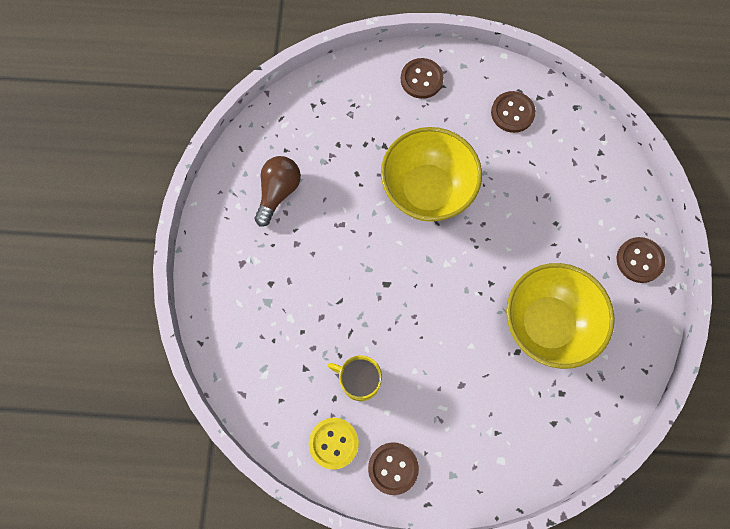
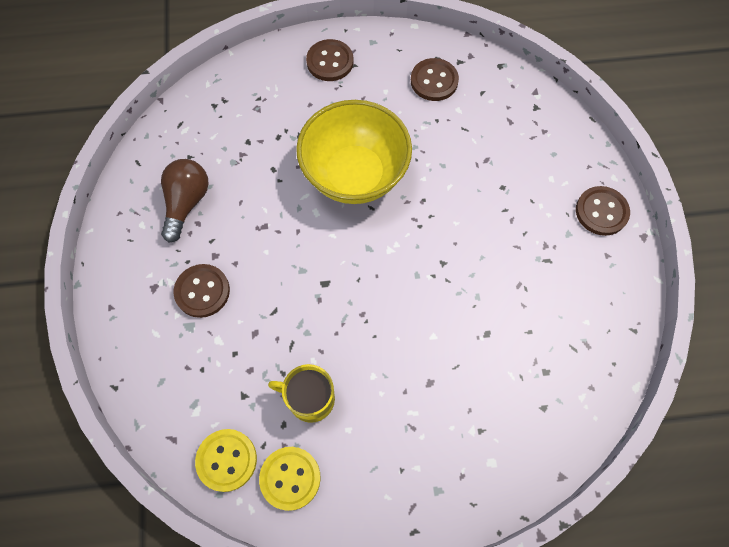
camera: 10 degrees left, 5 degrees down
(284, 419) = (226, 460): none -> yellow button
(393, 468) = (365, 495): brown button -> brown button (202, 291)
(547, 324) = (514, 297): yellow bowl -> none

